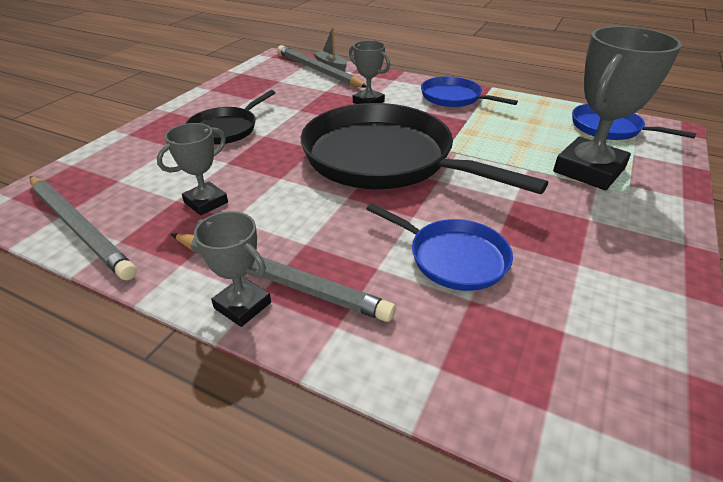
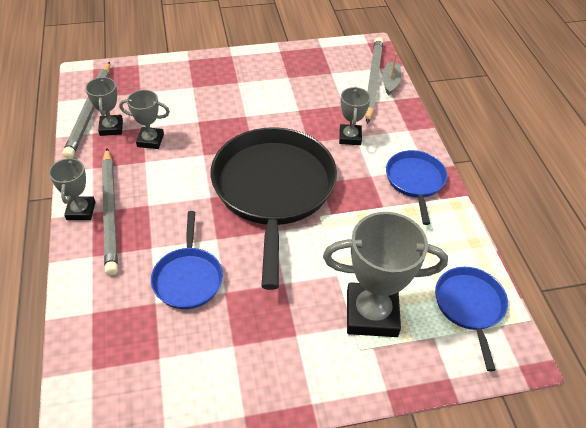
camera: 50 degrees right, 10 degrees up
(137, 222) = (111, 128): none -> grey trophy
(226, 129) = (235, 94): black pan -> none

